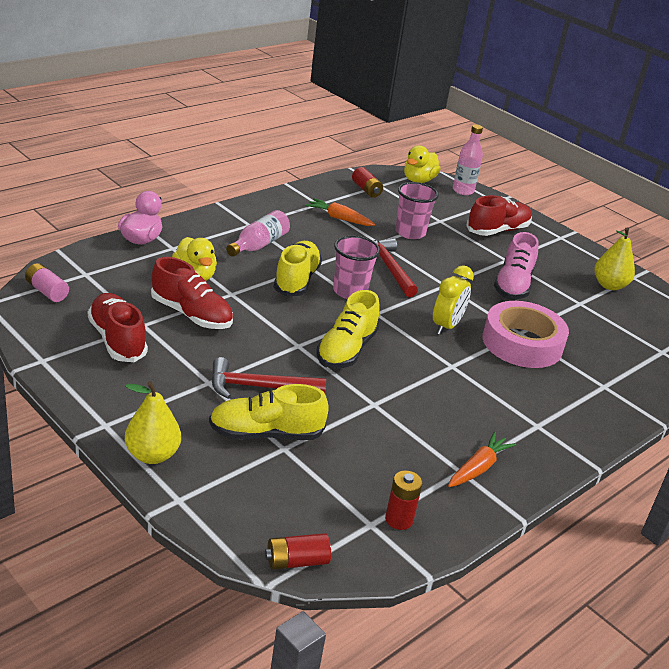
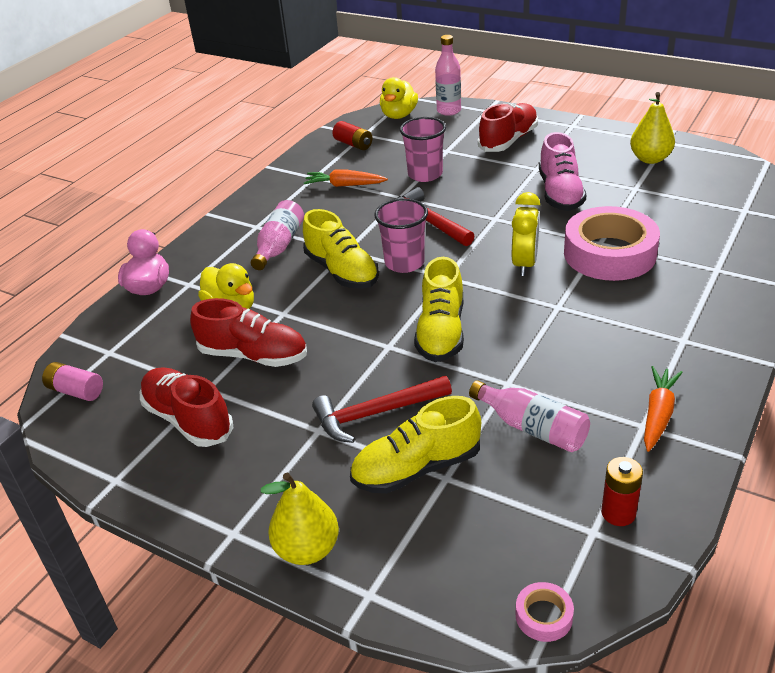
camera: 10 degrees left, 5 degrees up
(296, 280) = (342, 271): yellow shoe -> yellow shoe turned 150 degrees clockwise
(296, 561) = (544, 616): red battery -> pink tape
(372, 440) = (532, 428): none -> pink bottle

